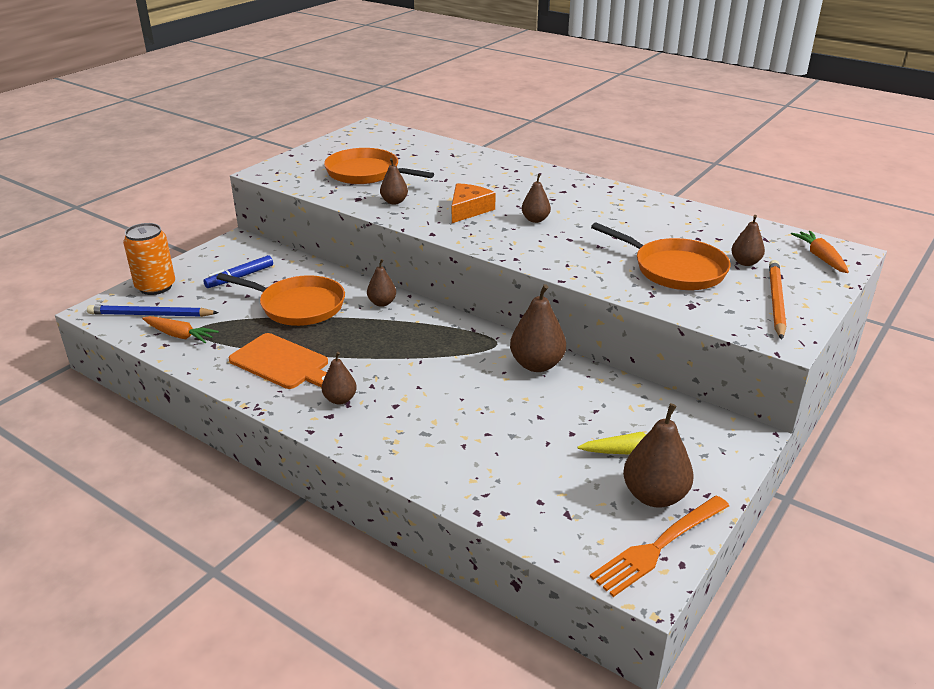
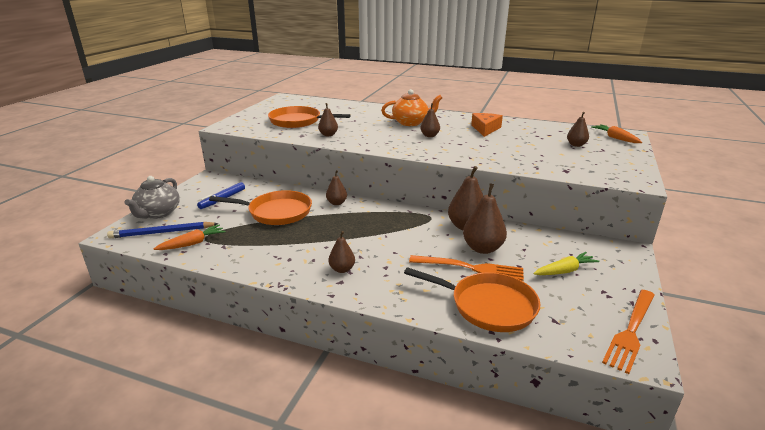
camera: 15 degrees left, 5 degrees down
(155, 287) = (158, 213): orange can -> grey teapot
(180, 335) = (192, 243): orange carrot -> orange carrot turned 45 degrees counterclockwise
(282, 363) = (284, 251): orange cutting board -> none
(468, 210) = (382, 134): orange cheese -> orange cheese (485, 129)
(505, 425) = (471, 268): none -> orange fork
(524, 193) = (411, 122): none -> orange teapot
(654, 496) = (602, 297): brown pear -> brown pear (482, 248)
(674, 269) = (538, 153): orange pan -> orange pan (488, 306)
(775, 301) = (613, 163): orange pencil -> none

